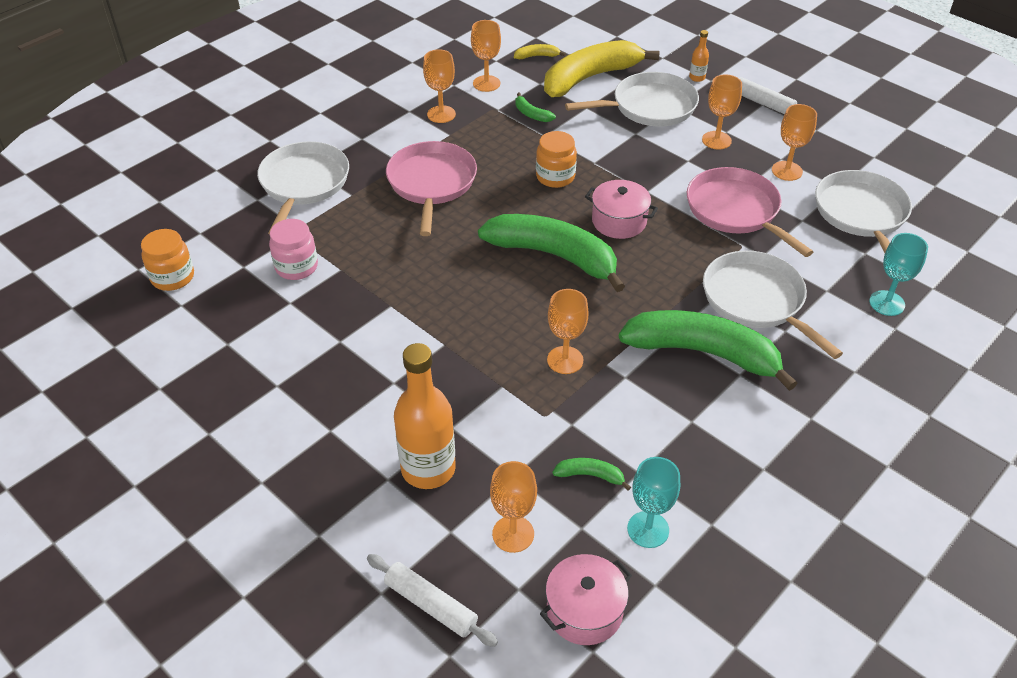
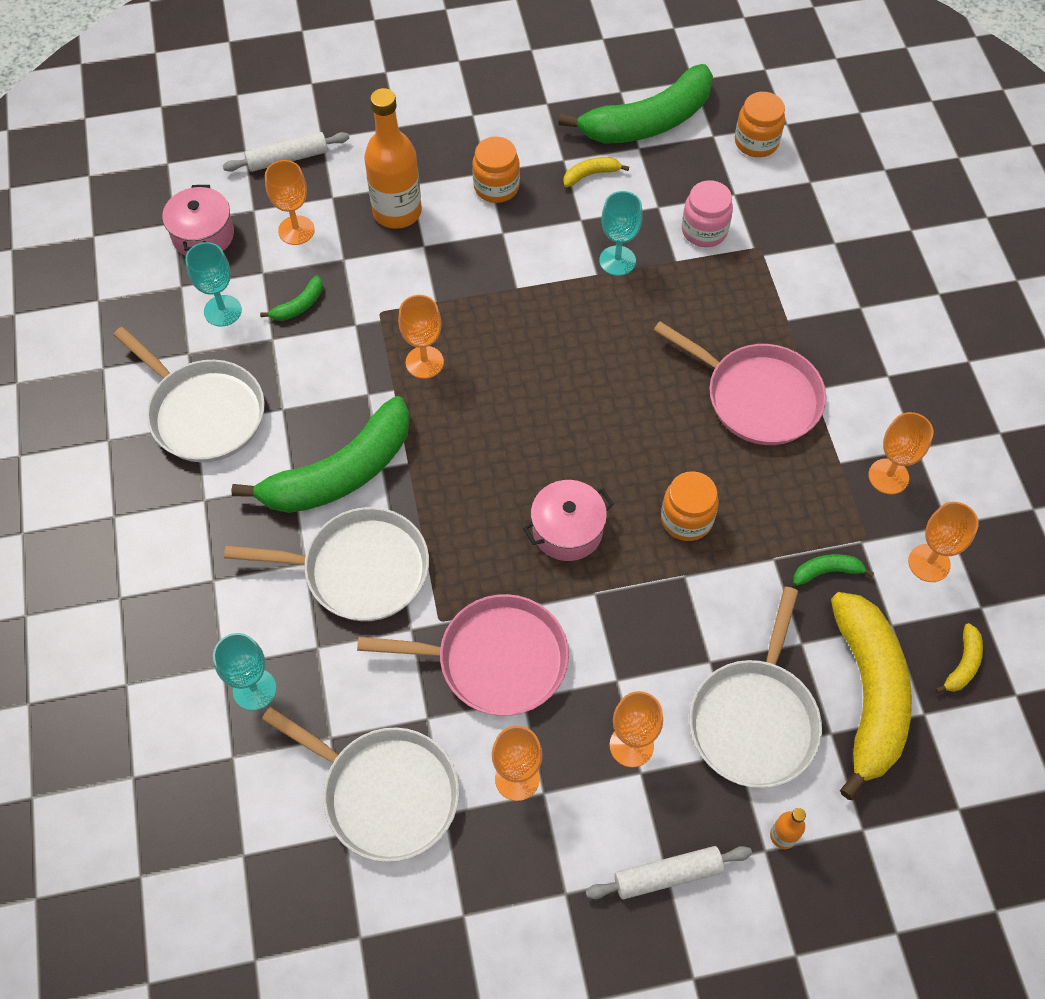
camera: 125 degrees right, 15 degrees up
(282, 359) = (591, 174): none -> yellow banana
(303, 184) = (835, 289): white pan -> white pan (204, 413)
(344, 414) = (496, 187): none -> orange jar
(367, 300) = (617, 261): none -> turquoise goblet
(554, 256) = (561, 438): green banana -> green banana (648, 122)

